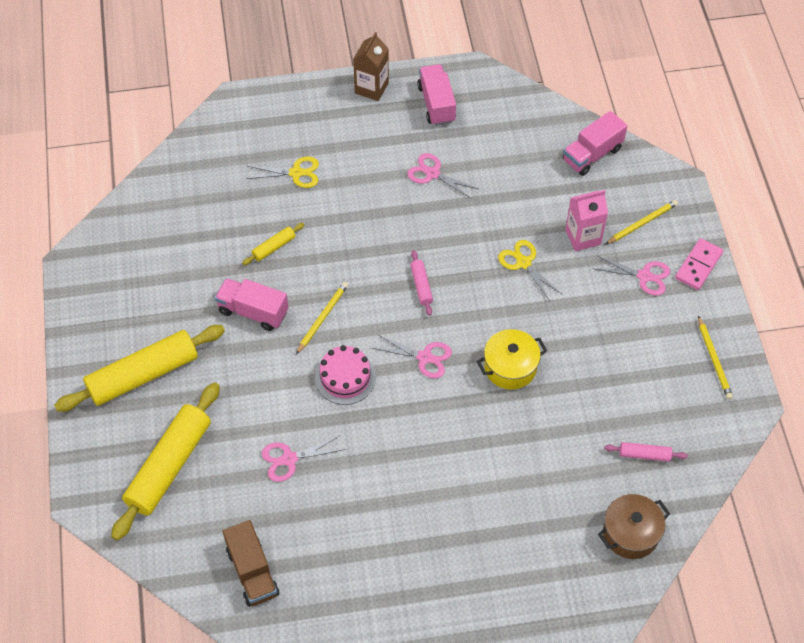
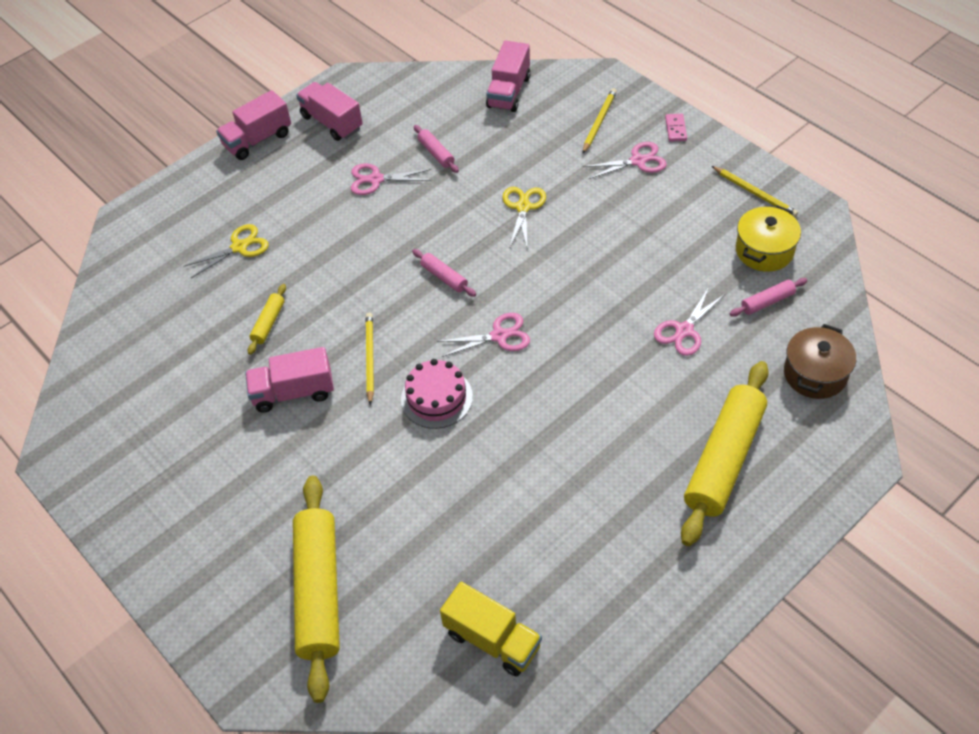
camera: 30 degrees left, 5 degrees down
(143, 375) = (220, 519): yellow rolling pin -> yellow rolling pin (724, 459)
(252, 572) = (492, 639): brown truck -> yellow truck
(289, 459) = (442, 506): pink scissors -> pink scissors (684, 330)
(371, 88) = (258, 140): brown carton -> pink truck
(494, 177) = (436, 153): none -> pink rolling pin
(510, 367) = (586, 299): yellow pot -> yellow pot (764, 250)
(523, 263) = (523, 207): yellow scissors -> yellow scissors turned 75 degrees clockwise
(583, 237) = (557, 159): pink carton -> none
(698, 265) = (675, 129): pink domino -> pink domino, size x0.63

